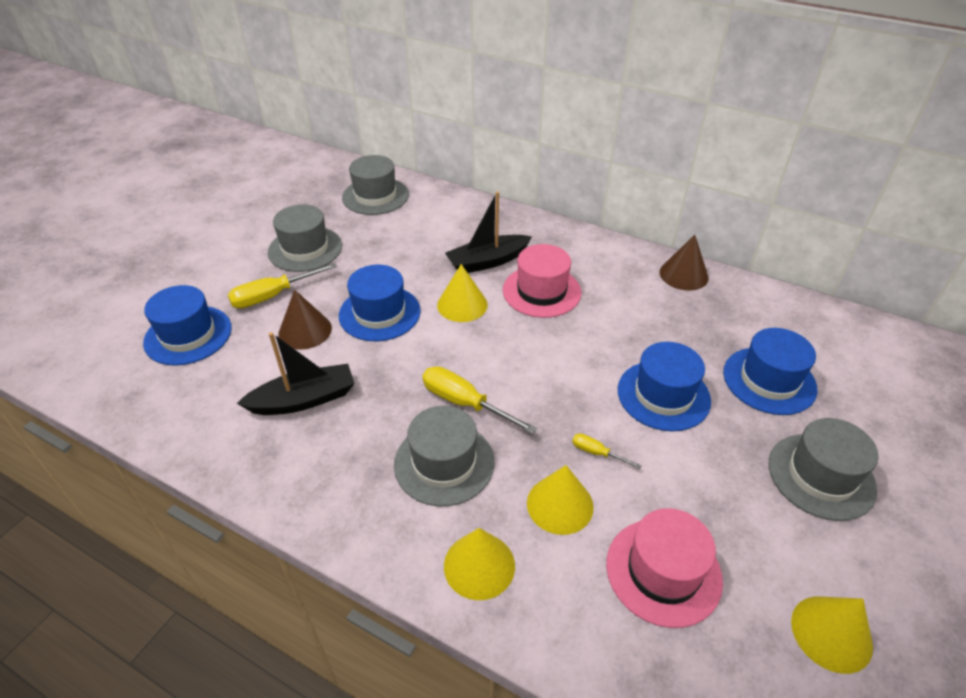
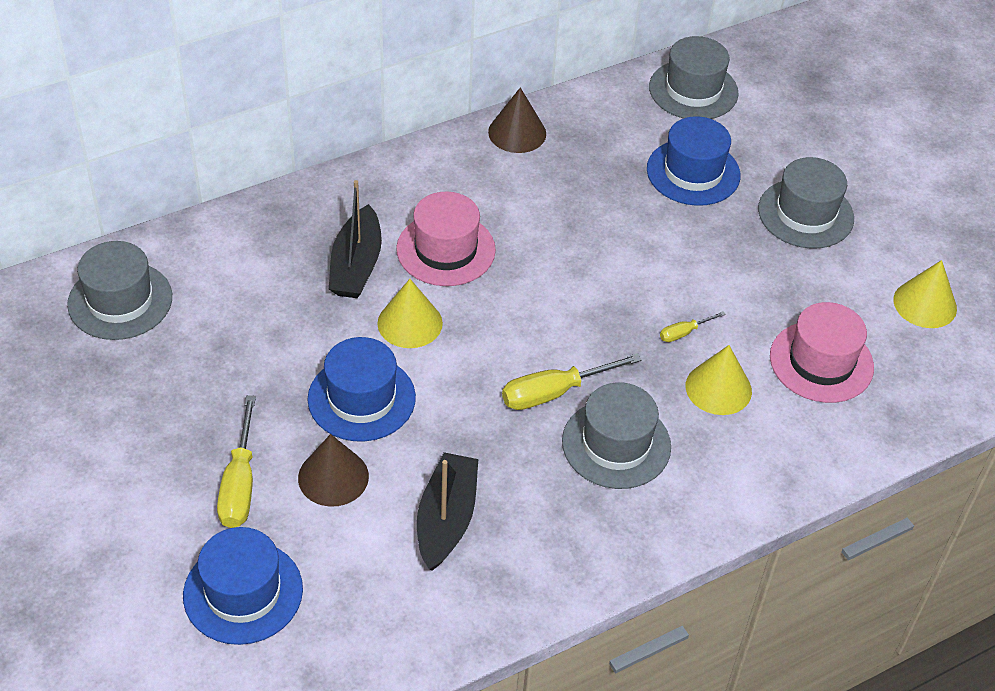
camera: 60 degrees left, 5 degrees up
(305, 249) = (170, 417): grey hat -> grey hat (693, 90)
(479, 565) = (740, 473): yellow cone -> none
(663, 395) = (655, 249): blue hat -> none

